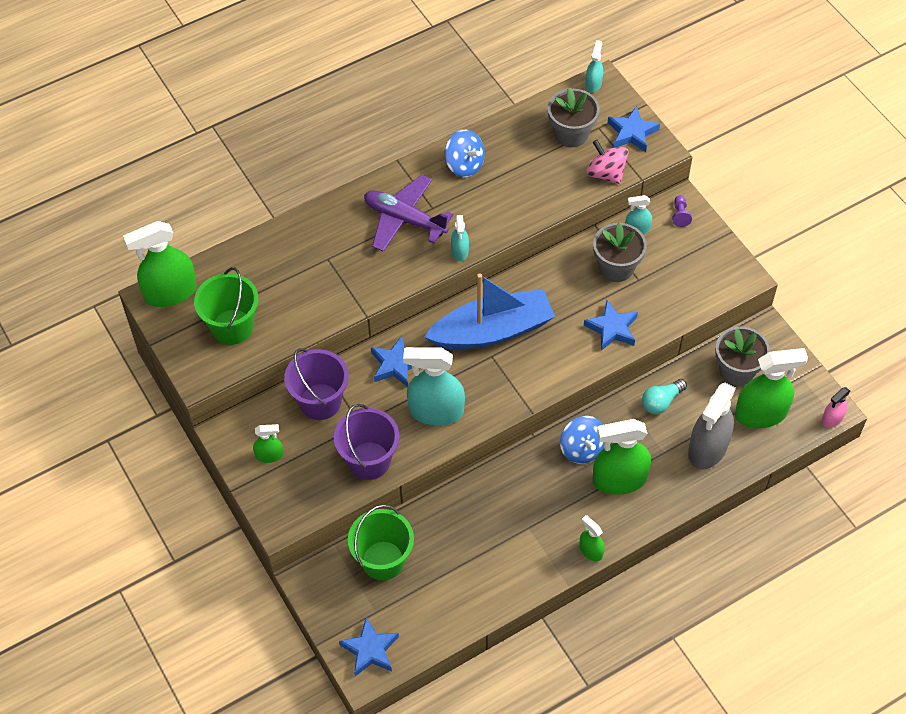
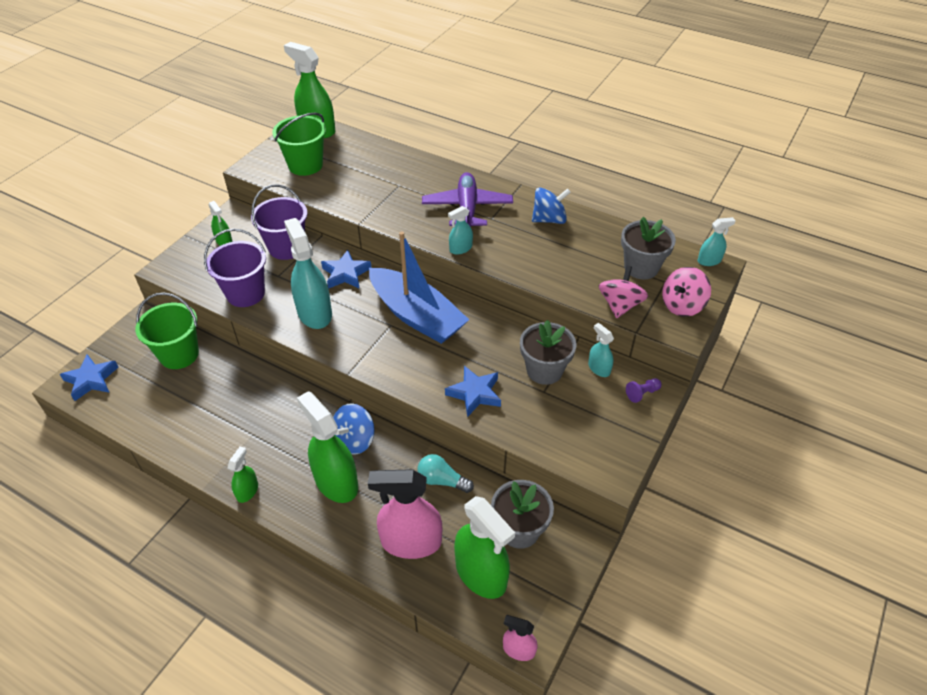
camera: 60 degrees right, 10 degrees down
(464, 165) = (549, 219): blue spinning top -> blue spinning top turned 120 degrees counterclockwise
(632, 133) = (682, 305): blue star -> pink spinning top
(708, 448) = (411, 542): grey spray bottle -> pink spray bottle

